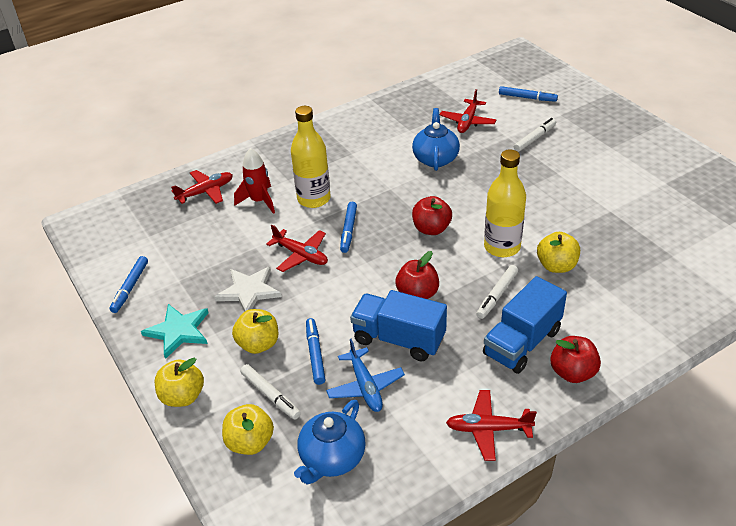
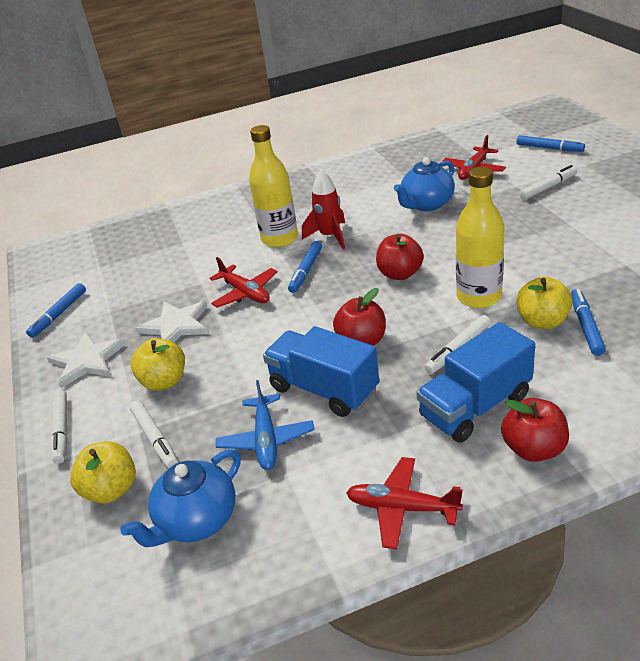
camera: 15 degrees right, 5 degrees down
(178, 331) = (87, 361): turquoise star -> white star
(183, 396) = (61, 430): yellow apple -> white marker
(206, 192) = (172, 228): red plane -> none
(259, 201) = (222, 239): red rocket -> red rocket (330, 236)
(315, 354) = (222, 398): blue marker -> blue marker (586, 326)
(435, 158) = (426, 204): blue teapot -> blue teapot turned 150 degrees counterclockwise

